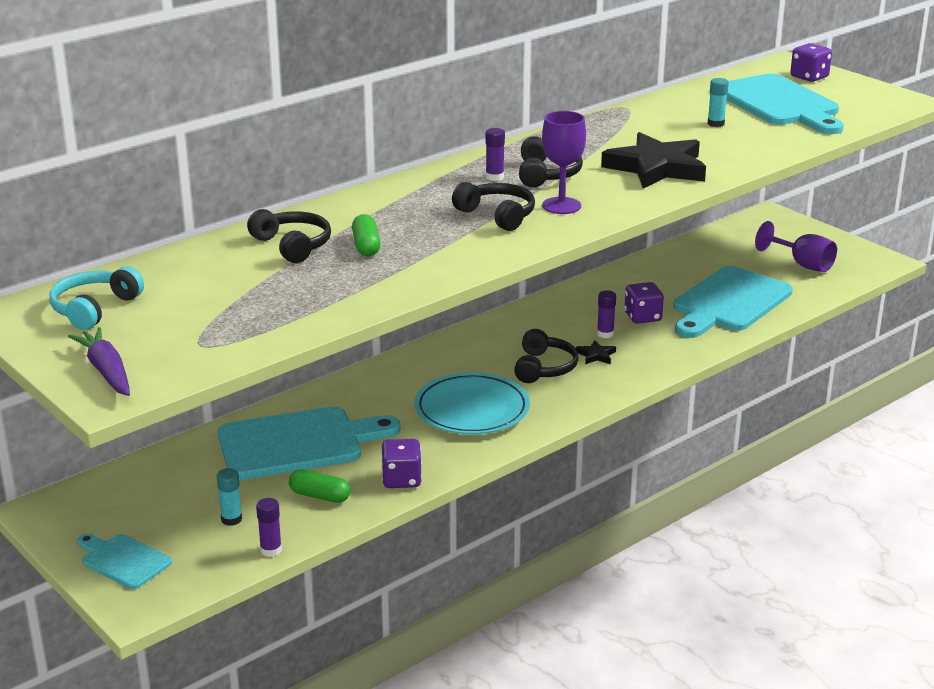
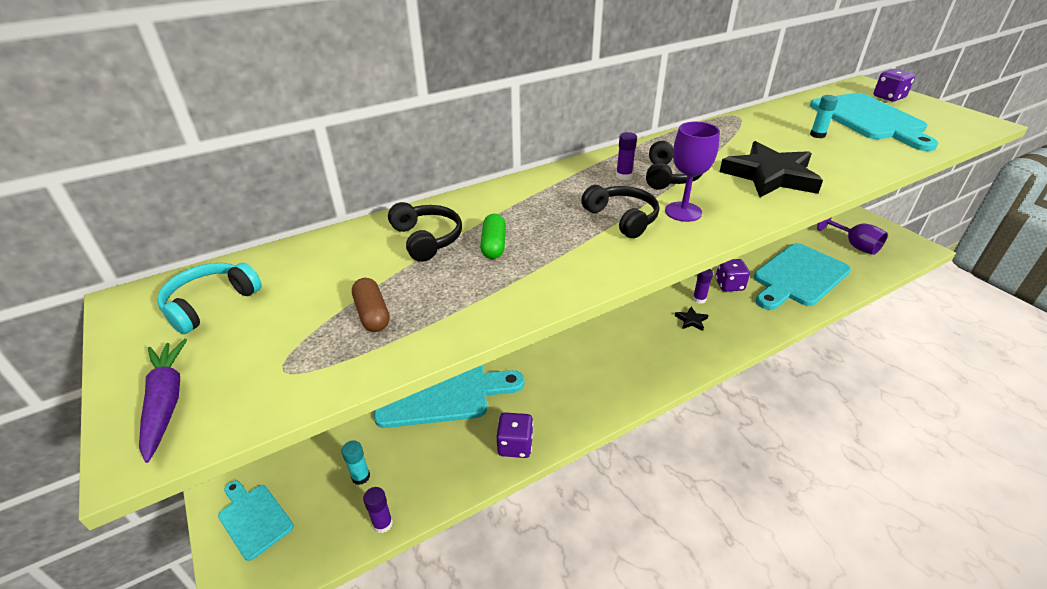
camera: 10 degrees right, 10 degrees up
(264, 304) = (372, 314): none -> brown capsule
(320, 496) = (442, 457): green capsule -> none
(472, 409) = (585, 368): turquoise plate -> none
(544, 368) = (648, 329): black headphones -> none

